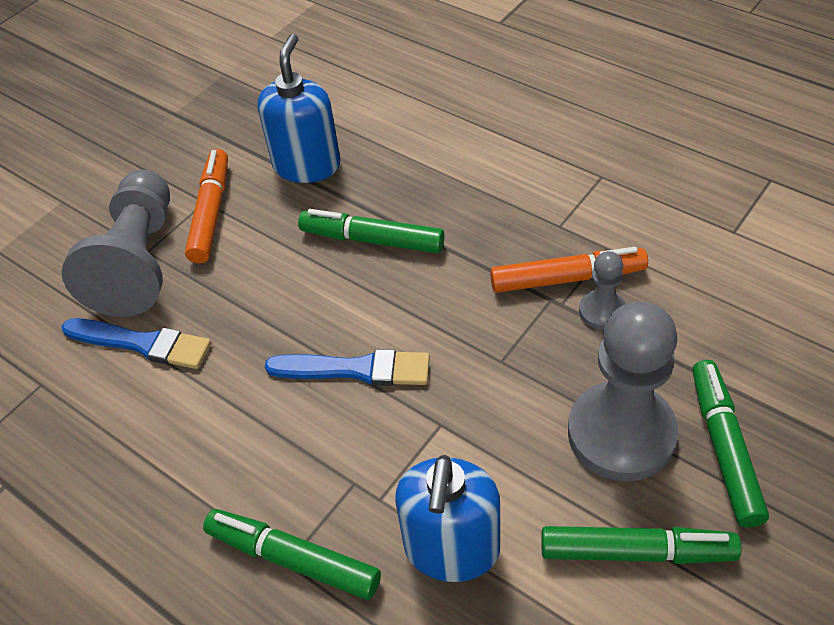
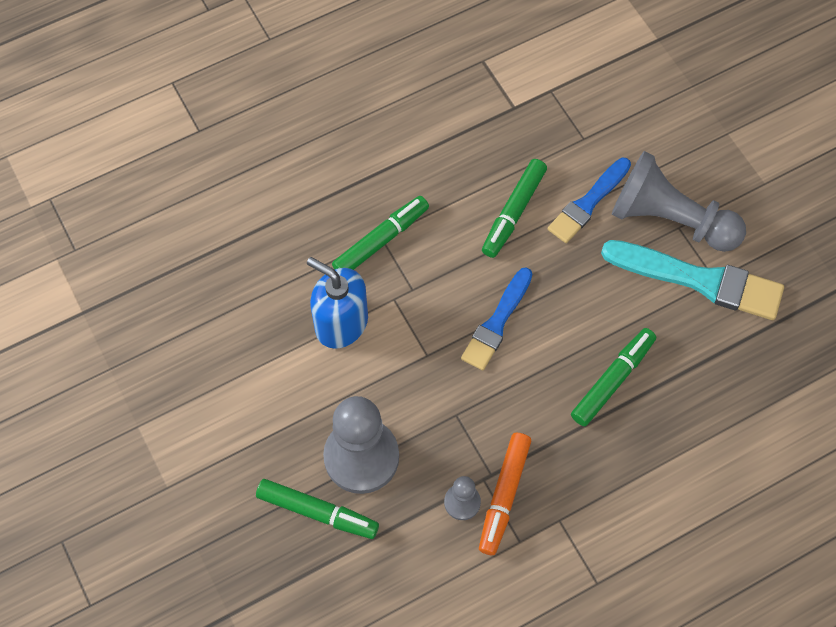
camera: 110 degrees right, 15 degrees up
(211, 213) = (699, 280): orange marker -> turquoise brush
(307, 165) = (722, 365): blue soap dispenser -> none
(636, 551) = (283, 420): green marker -> green marker (513, 212)

